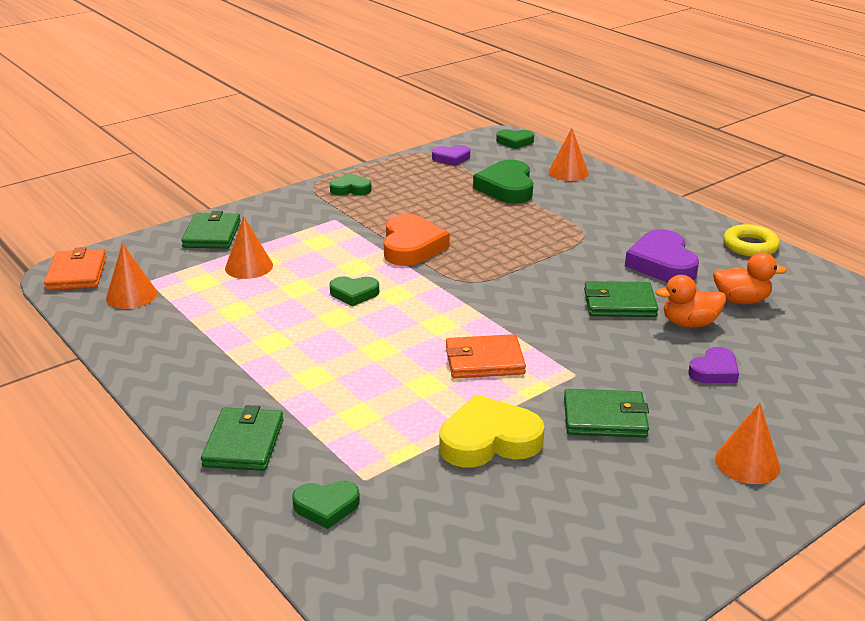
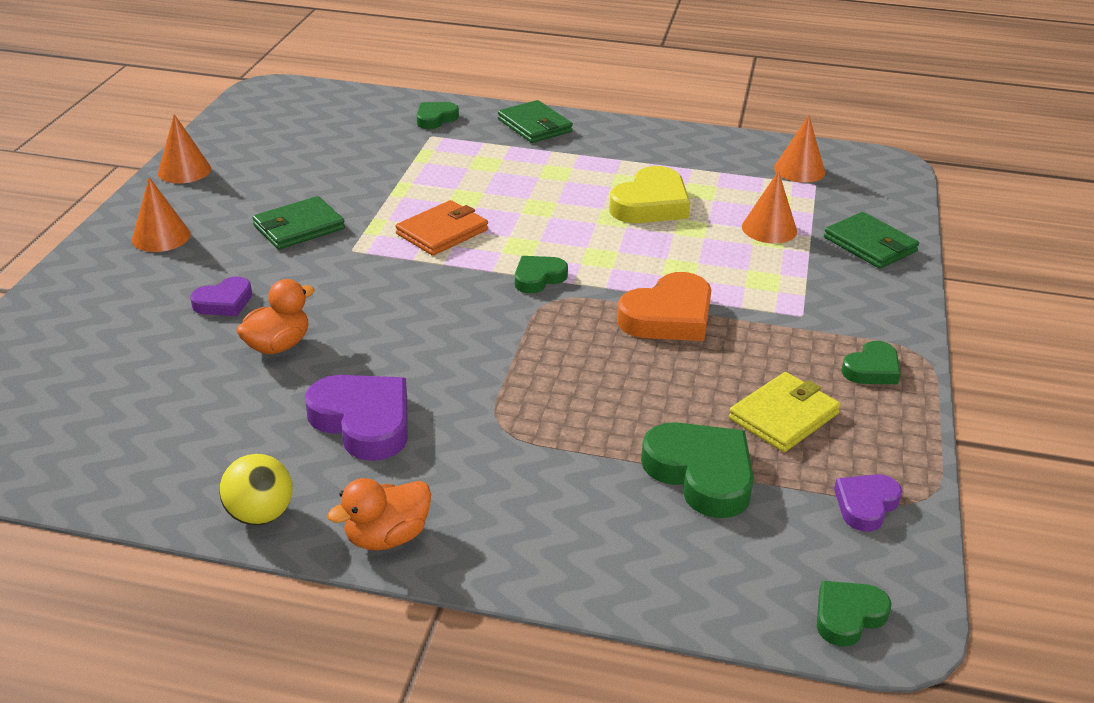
camera: 140 degrees right, 5 degrees up
(77, 273) = (879, 168): orange wallet -> none
(354, 293) = (635, 243): green heart -> green heart (538, 278)
(411, 246) = (668, 316): orange heart -> orange heart turned 90 degrees counterclockwise
(430, 190) = (784, 416): none -> yellow wallet
(489, 440) = (374, 182): yellow heart -> yellow heart (651, 204)
(568, 172) = (663, 566): orange cone -> orange cone (184, 170)
(619, 303) = (371, 340): green wallet -> none
(714, 371) = (224, 302): purple heart -> purple heart turned 135 degrees counterclockwise
(741, 300) = (232, 404): orange duck -> orange duck (387, 537)
(750, 246) = (260, 514): yellow ring -> yellow ball

